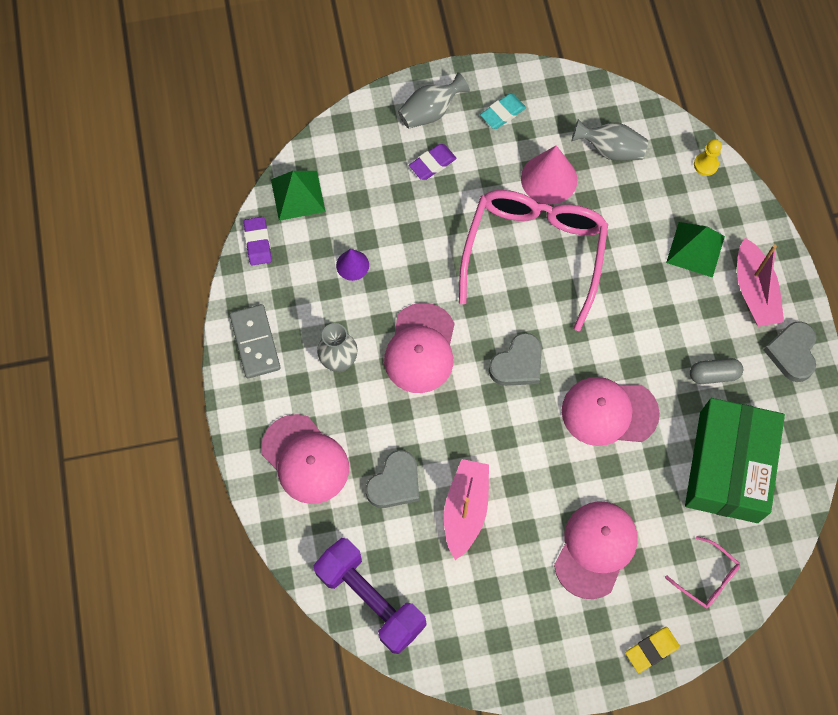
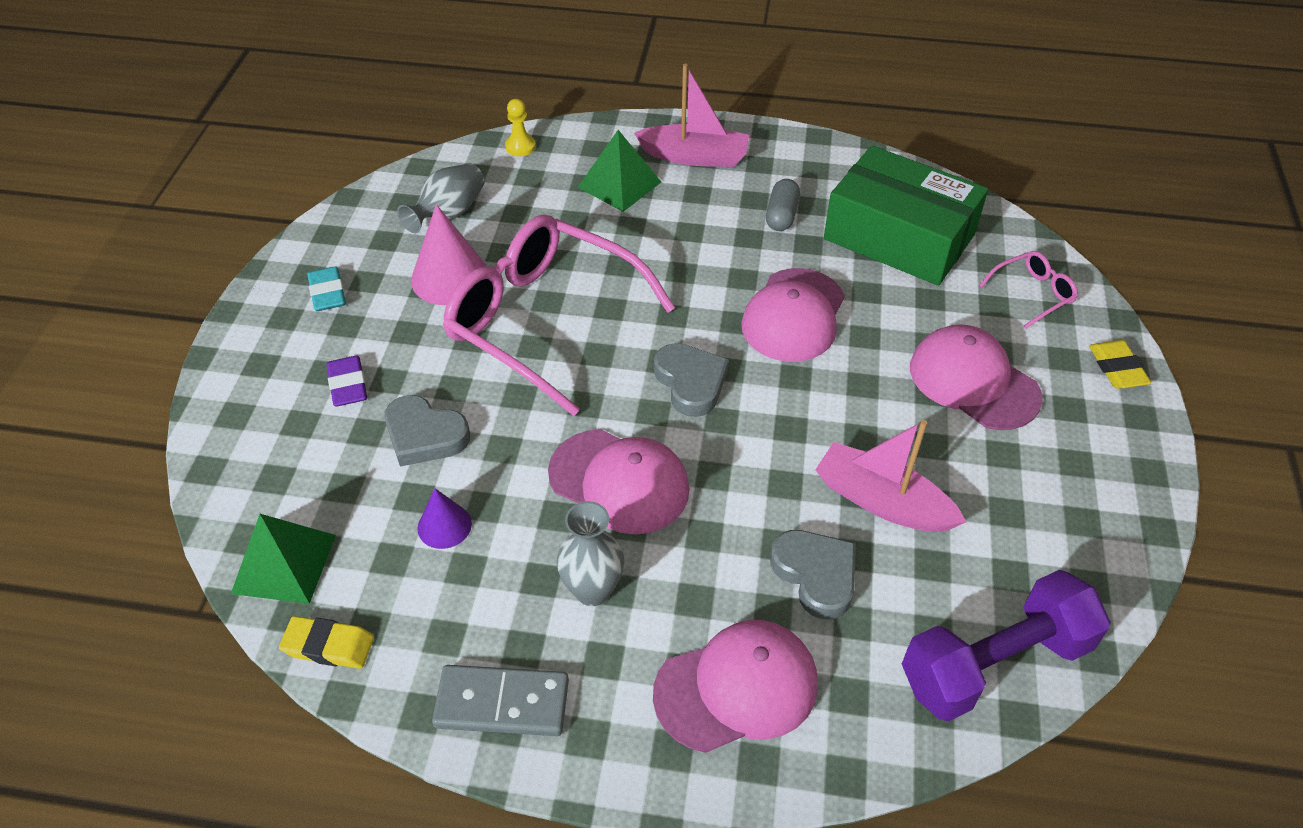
camera: 70 degrees left, 20 degrees down
(258, 243) = (328, 646): purple eraser -> yellow eraser
(430, 112) = (269, 364): grey vase -> none
(792, 353) = (781, 151): grey heart -> grey heart (424, 435)

